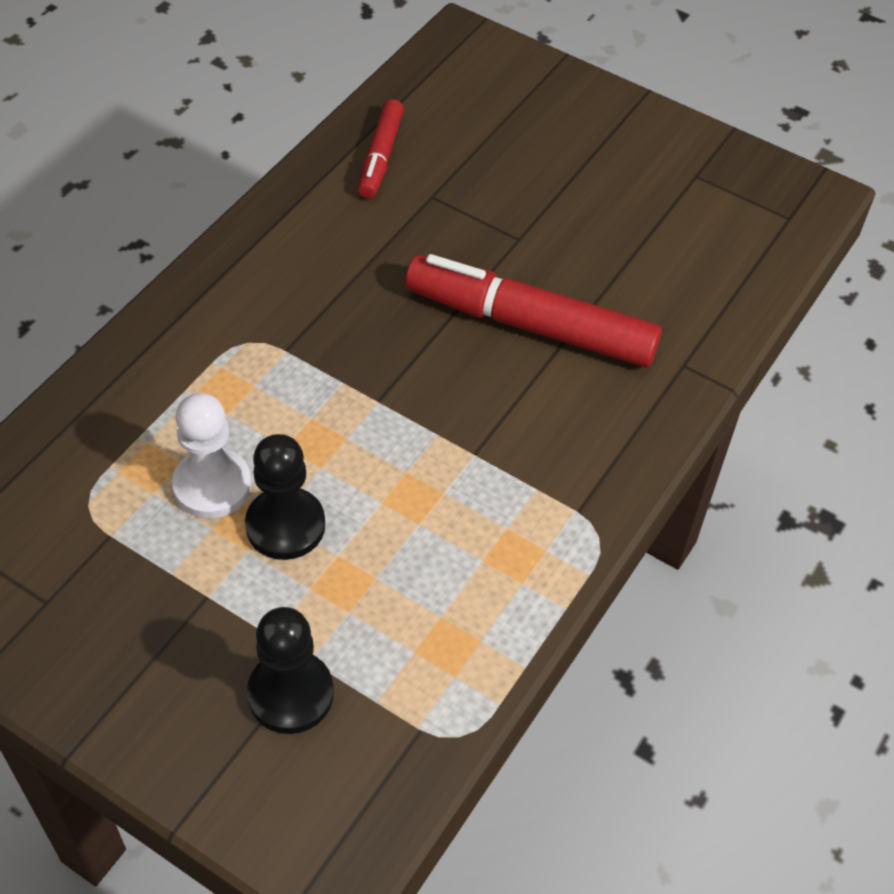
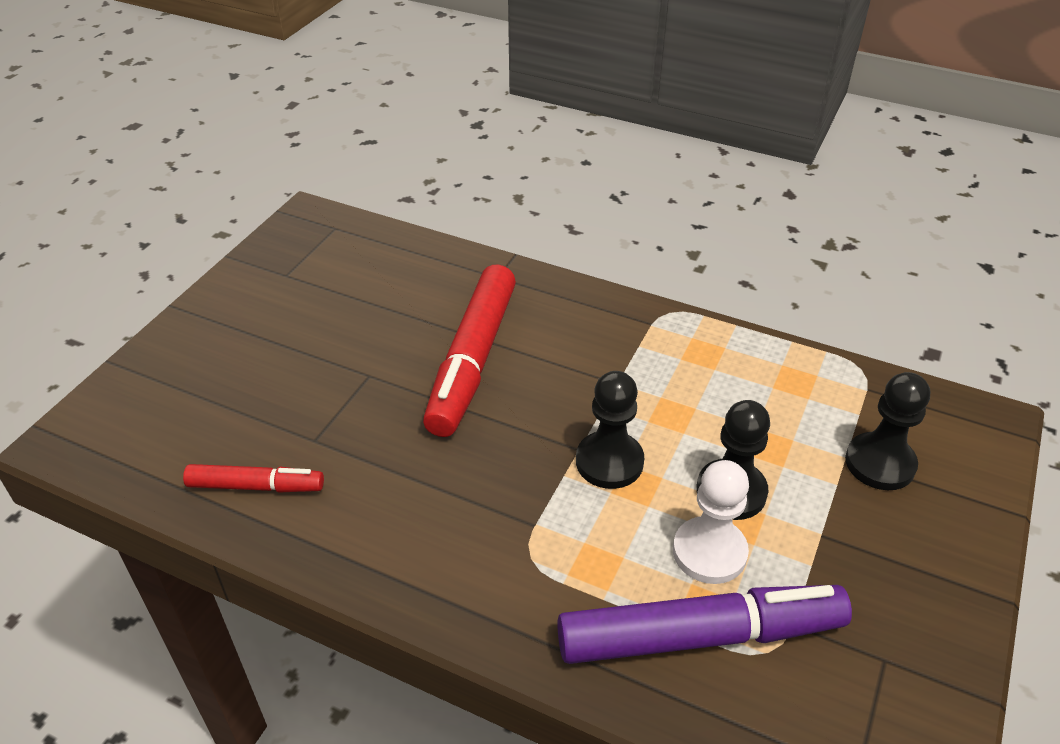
camera: 95 degrees left, 10 degrees down
(121, 454) = (700, 636): none -> purple marker
(352, 424) = (609, 462): none -> black pawn

